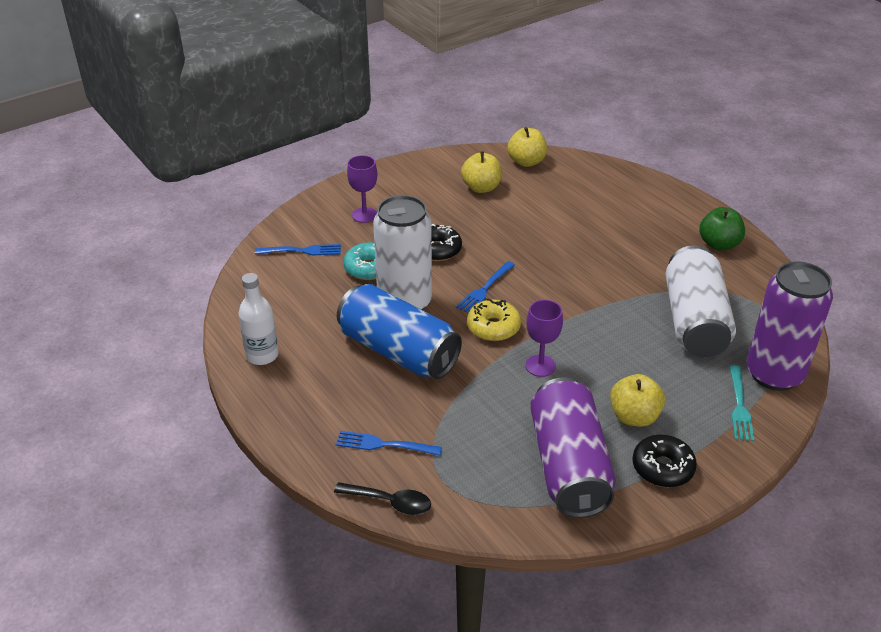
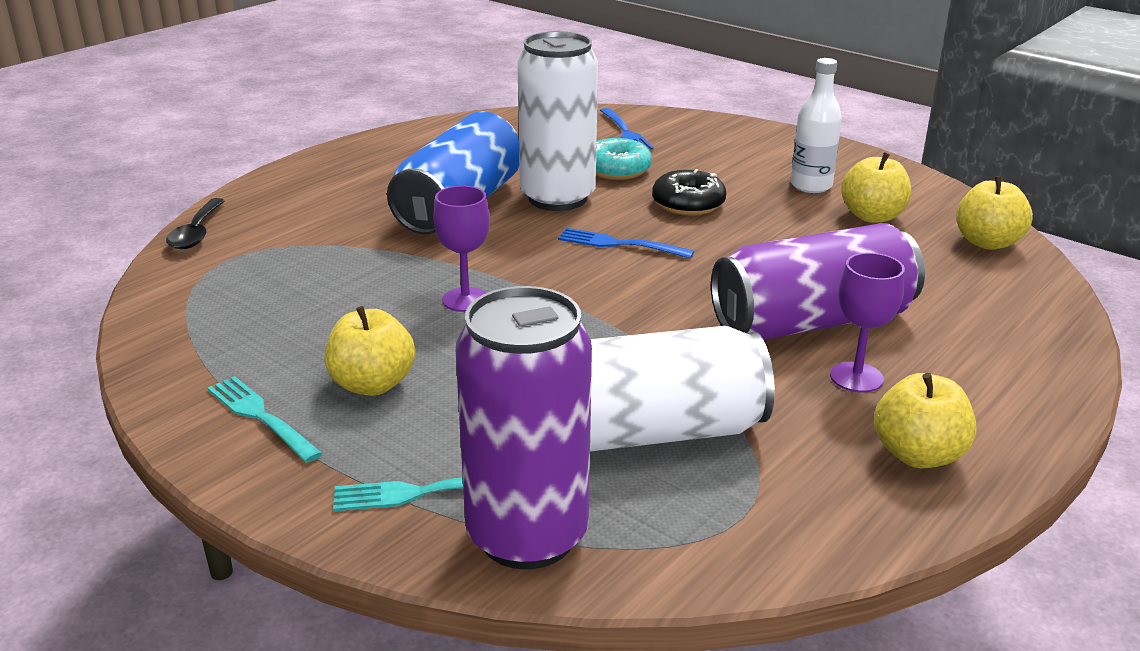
camera: 75 degrees right, 10 degrees down
(262, 355) = (424, 141): white bottle -> white bottle (811, 186)
(364, 215) = (729, 153): purple goblet -> purple goblet (856, 377)
(384, 444) = (290, 218): blue fork -> none
(493, 327) = (536, 258): yellow donut -> none
(569, 466) = (261, 338): purple can -> purple can (812, 321)
(662, 468) = (261, 416): black donut -> turquoise fork
(718, 244) = (918, 455): green apple -> yellow apple

